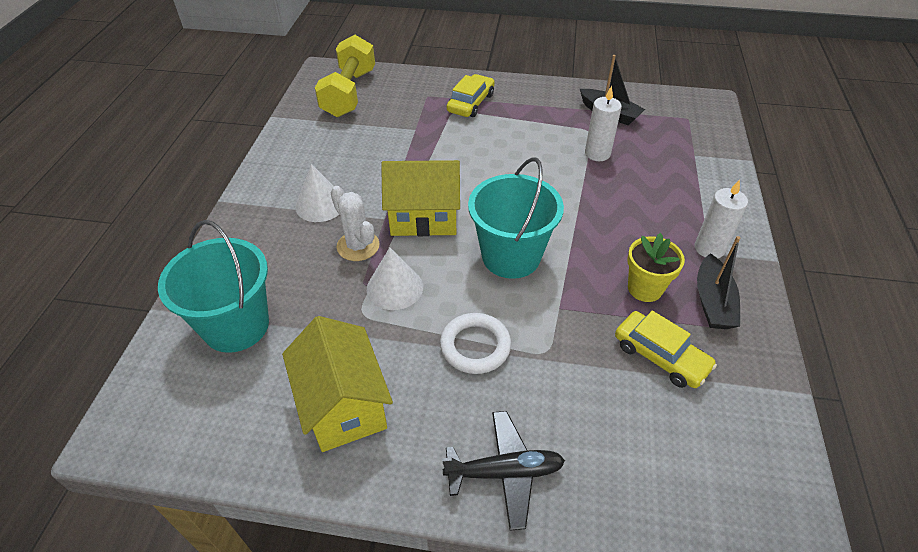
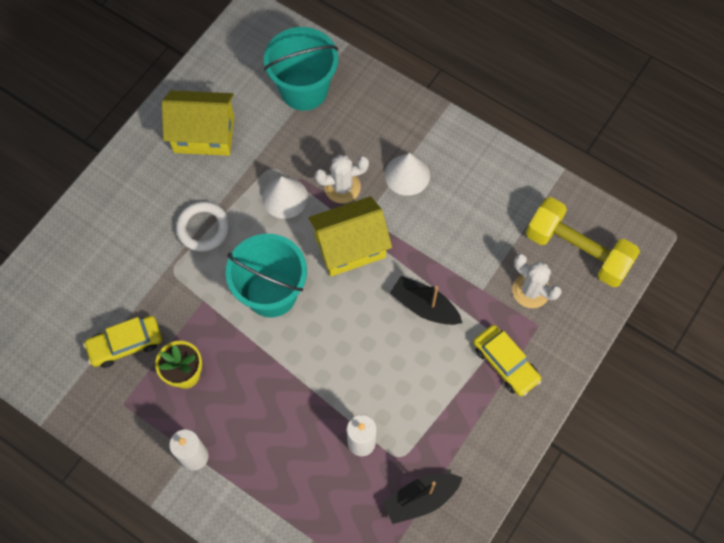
camera: 115 degrees right, 20 degrees up
(399, 106) = (531, 290): none -> white cactus
(424, 218) = (350, 247): yellow house -> yellow house turned 45 degrees clockwise
(504, 472) = (108, 204): black plane -> none
(712, 302) = (145, 416): black boat -> black boat (424, 306)

